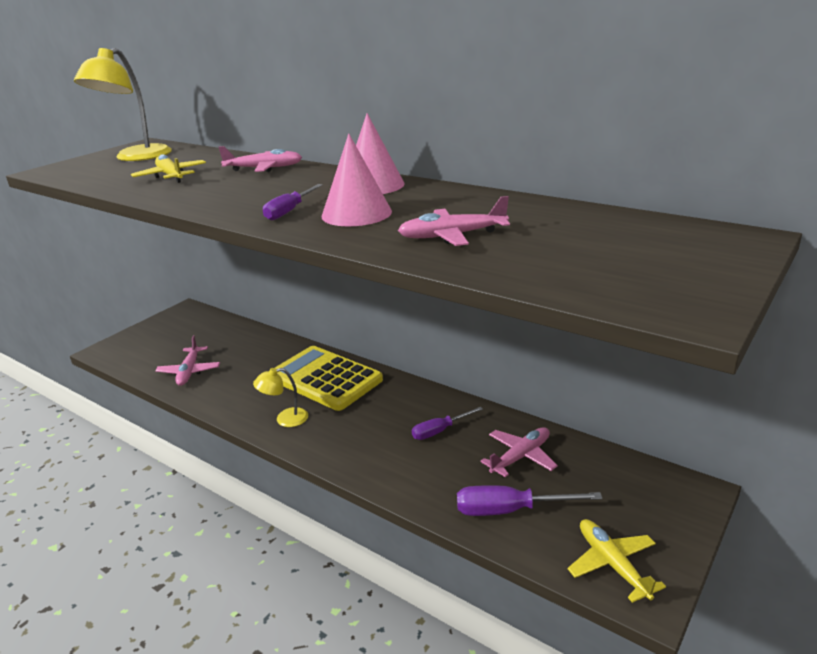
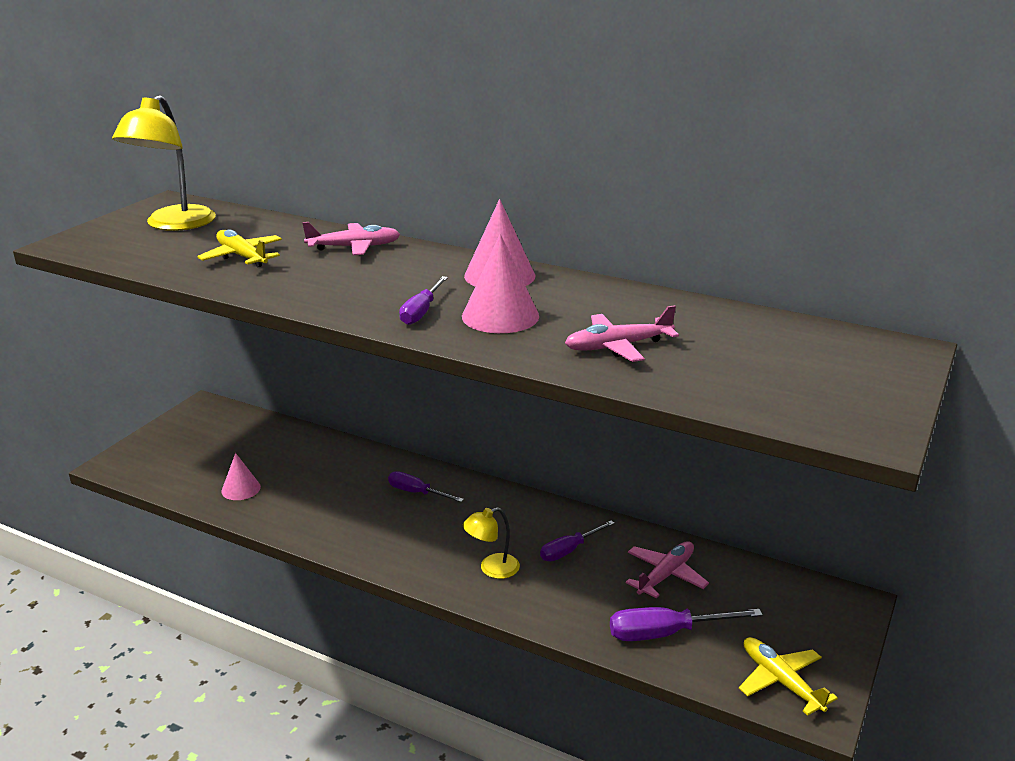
camera: 10 degrees left, 0 degrees up
(189, 371) = (241, 489): pink plane -> pink cone
(285, 419) = (383, 544): yellow lamp -> yellow lamp (492, 569)
(325, 379) = (417, 493): yellow calculator -> purple screwdriver

